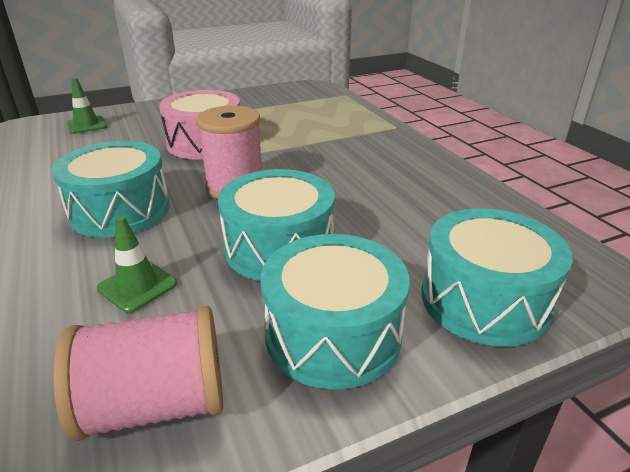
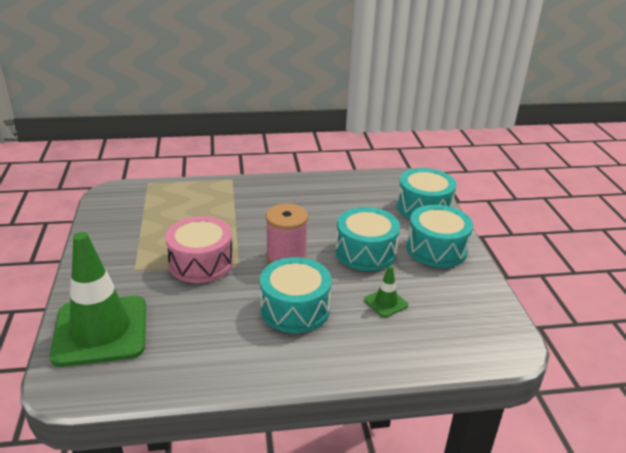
camera: 75 degrees left, 0 degrees up
(86, 125) = (101, 330): green traffic cone -> green traffic cone, size x2.37
(155, 404) = (468, 299): pink spool -> none

